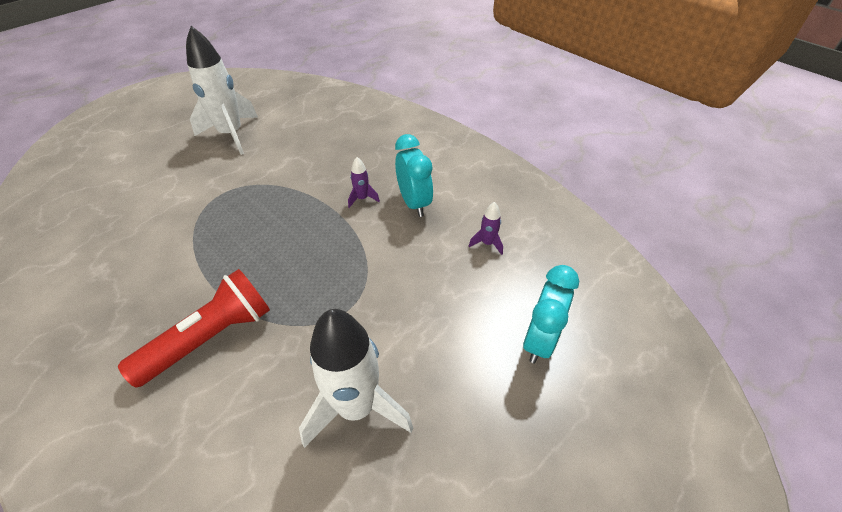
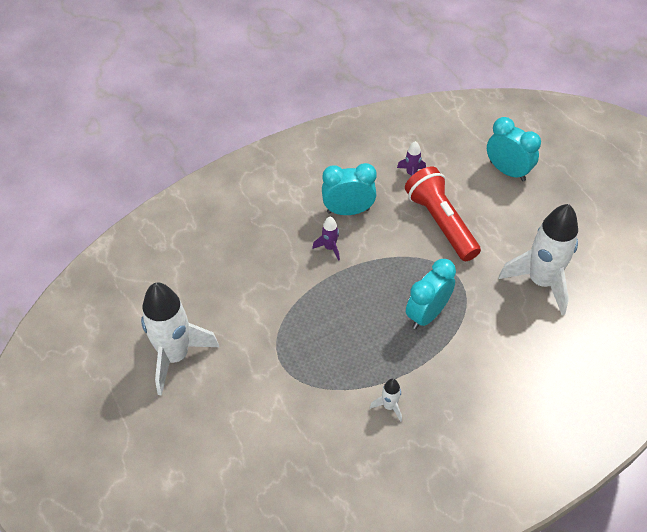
camera: 75 degrees left, 5 degrees up
(168, 276) = (389, 406): none -> white rocket
(211, 338) = (466, 370): red flashlight -> red flashlight (441, 222)
(288, 289) = (427, 314): none -> turquoise clock

